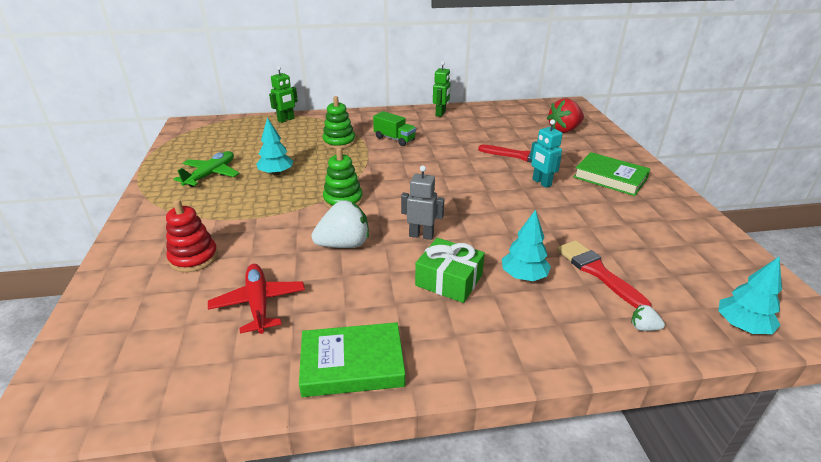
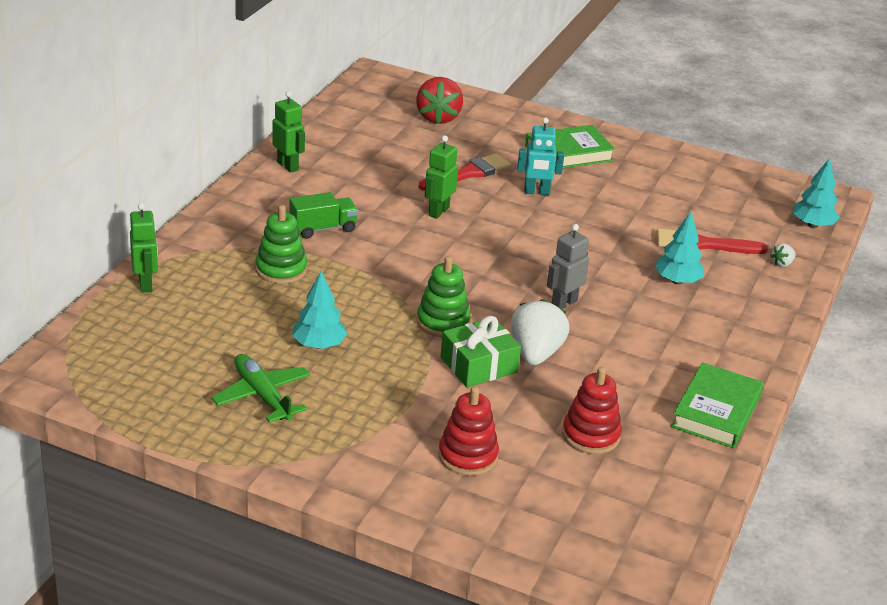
camera: 60 degrees left, 0 degrees up
(258, 303) = (591, 435): red plane -> red stacking toy
(449, 280) = (649, 320): green gift -> green gift (478, 365)
(463, 161) = (438, 211): none -> green robot

